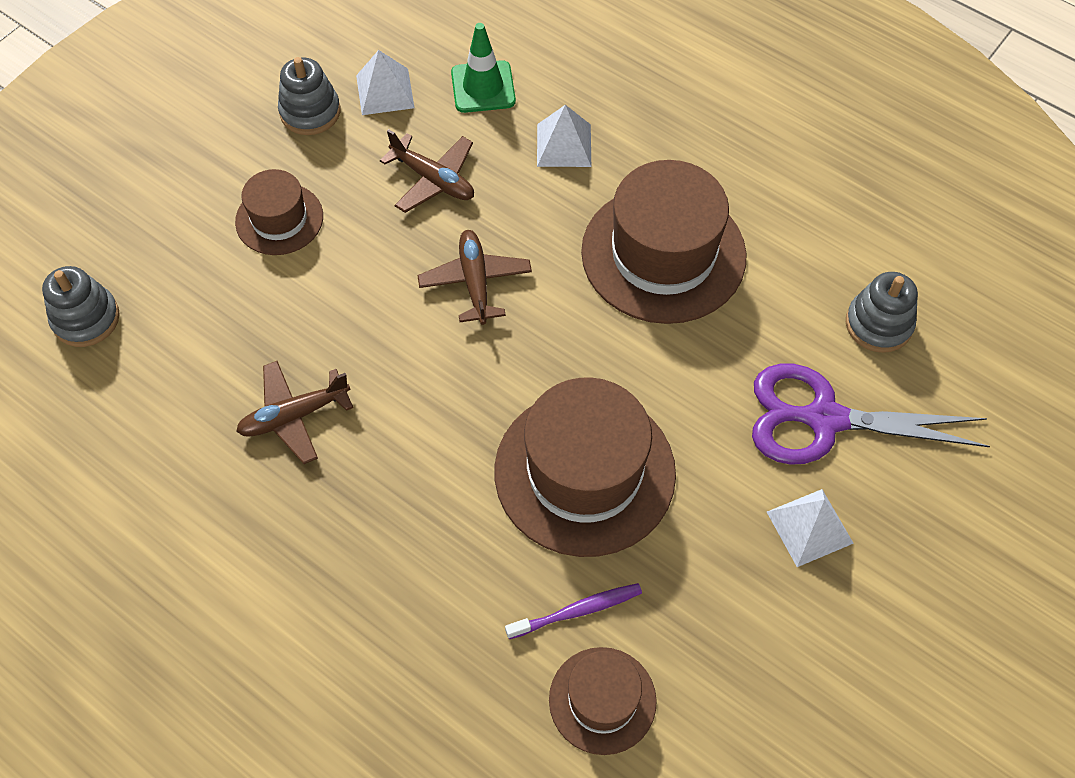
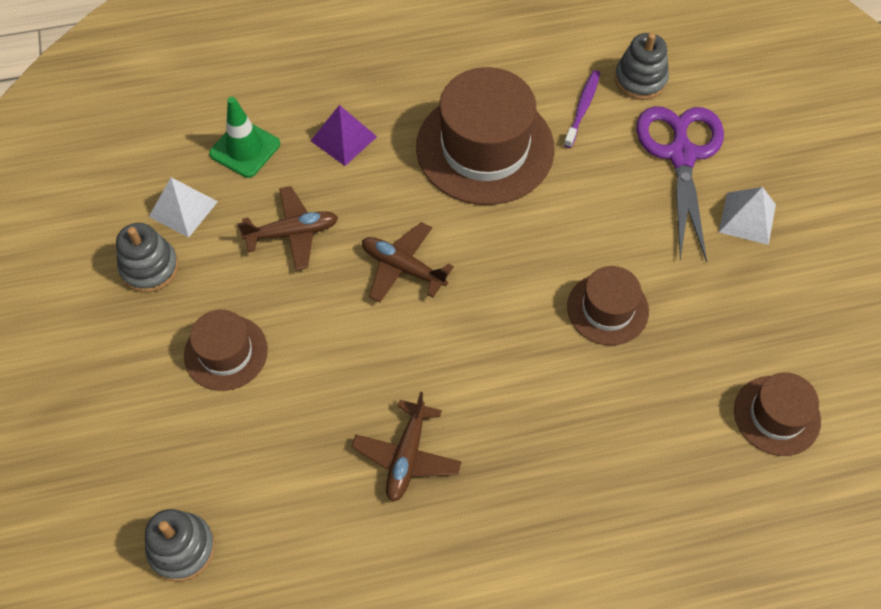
camera: 50 degrees left, 0 degrees up
(564, 145) = (343, 138): white pyramid -> purple pyramid
(576, 611) = (704, 385): purple toothbrush -> purple toothbrush (582, 108)
(584, 472) = (607, 309): brown hat -> brown hat, size x0.54
(824, 419) = (681, 155): purple scissors -> purple scissors turned 135 degrees clockwise

